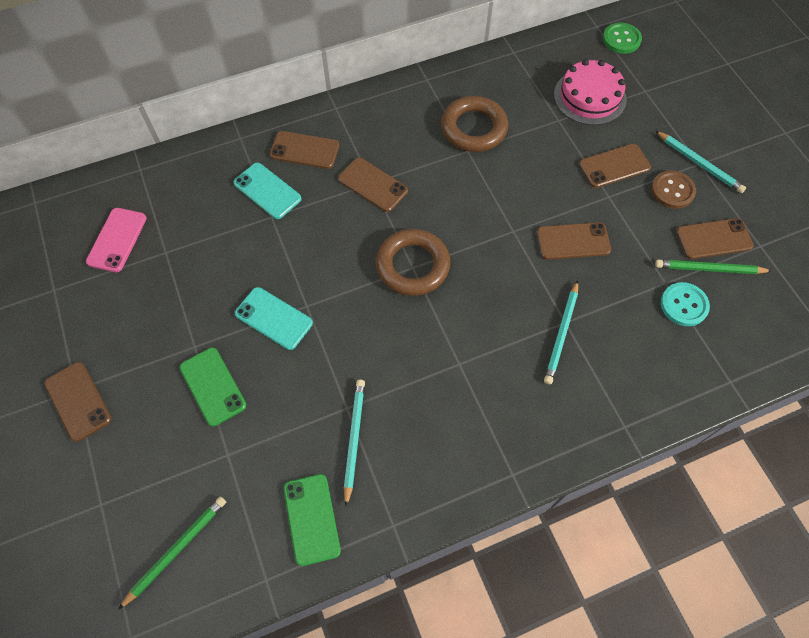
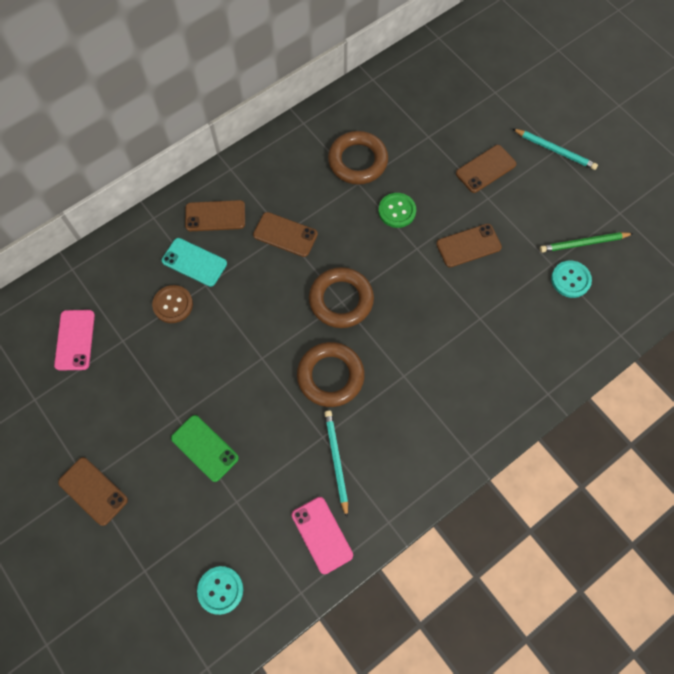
camera: 15 degrees left, 5 degrees up
(176, 550) = (220, 590): green pencil -> turquoise button
(274, 318) = (237, 376): turquoise phone -> none
(312, 519) = (322, 535): green phone -> pink phone
(376, 344) = (330, 376): none -> brown ring
(561, 334) = (479, 329): turquoise pencil -> none
(589, 97) = (449, 108): pink cake -> none
(621, 39) = (463, 46): green button -> green button (397, 211)
(672, 190) = (538, 180): brown button -> brown button (173, 305)
(713, 239) = (581, 216): brown phone -> none

